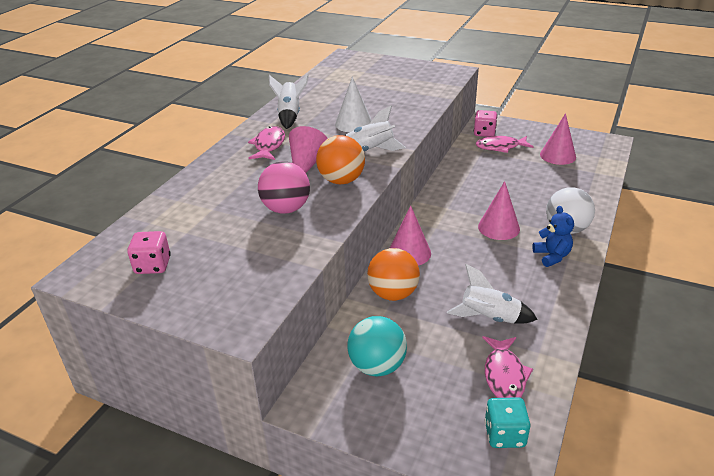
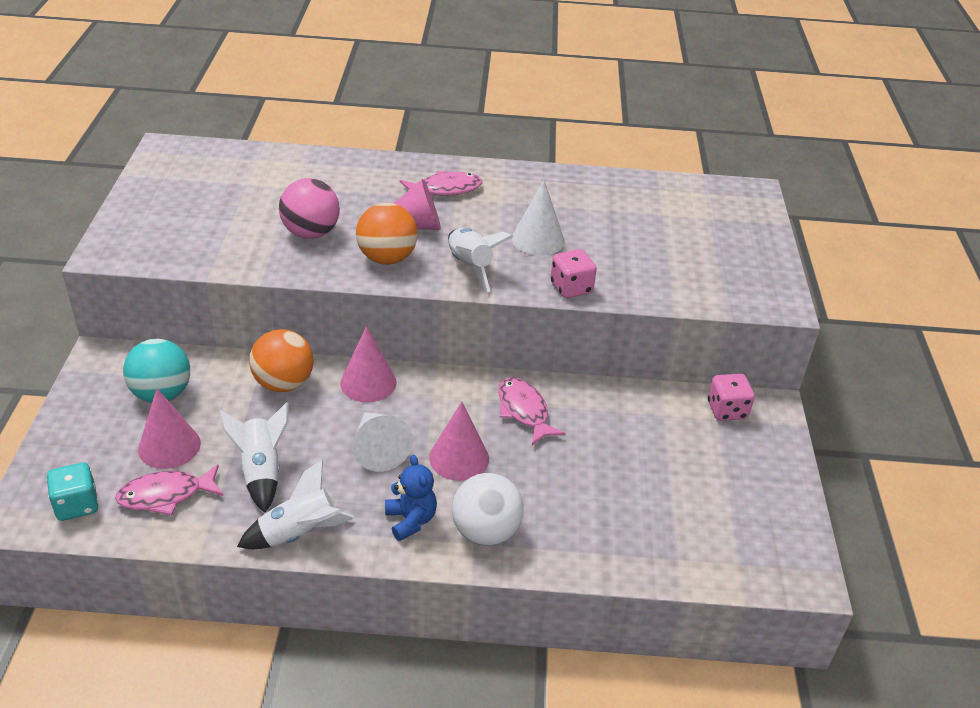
camera: 65 degrees right, 5 degrees up
(153, 265) = (188, 181): pink dice -> pink dice (571, 288)
(290, 115) = (531, 186): white rocket -> white rocket (299, 533)
(480, 259) = (378, 449): none -> white cone
(500, 147) = (691, 434): pink fish -> pink fish (524, 411)
(552, 256) = (411, 520): blue teddy bear -> blue teddy bear turned 75 degrees counterclockwise
(558, 155) = (707, 507): pink cone -> pink cone (169, 446)

